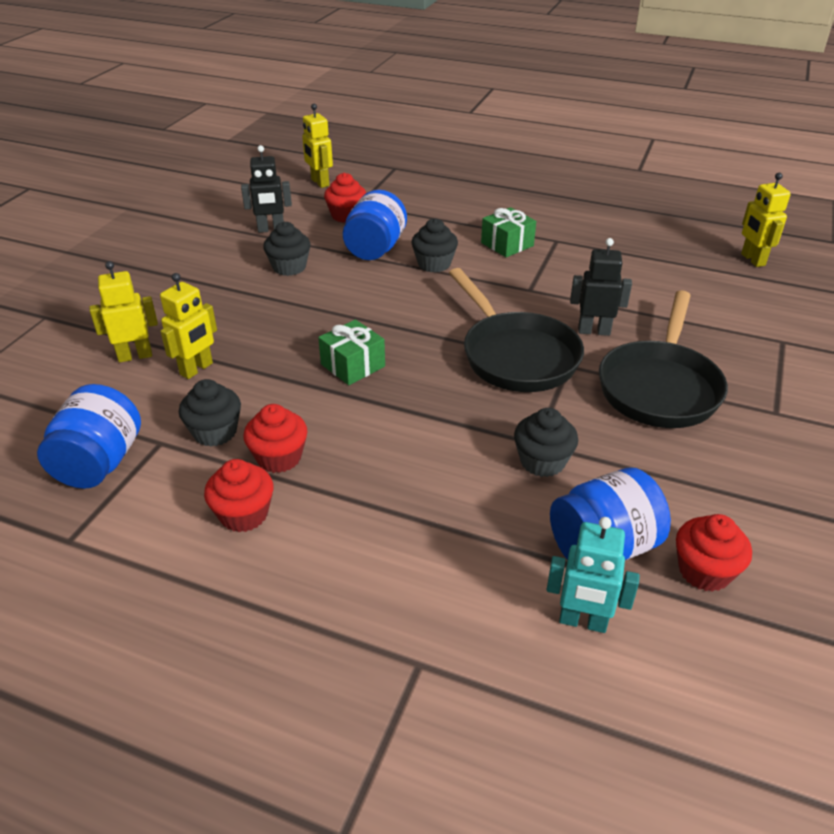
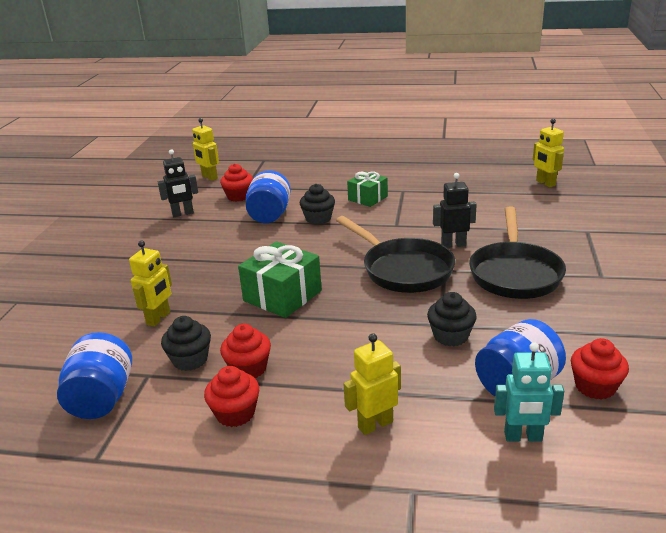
camera: 10 degrees left, 10 degrees down
(135, 356) = (104, 317): yellow robot -> yellow robot (375, 424)
(289, 267) = (207, 237): black cupcake -> none
(353, 365) = (282, 296): green gift -> green gift, size x1.55

